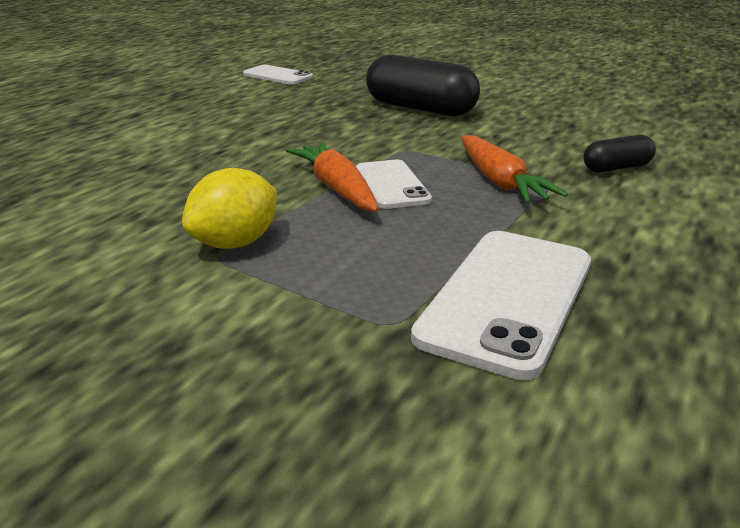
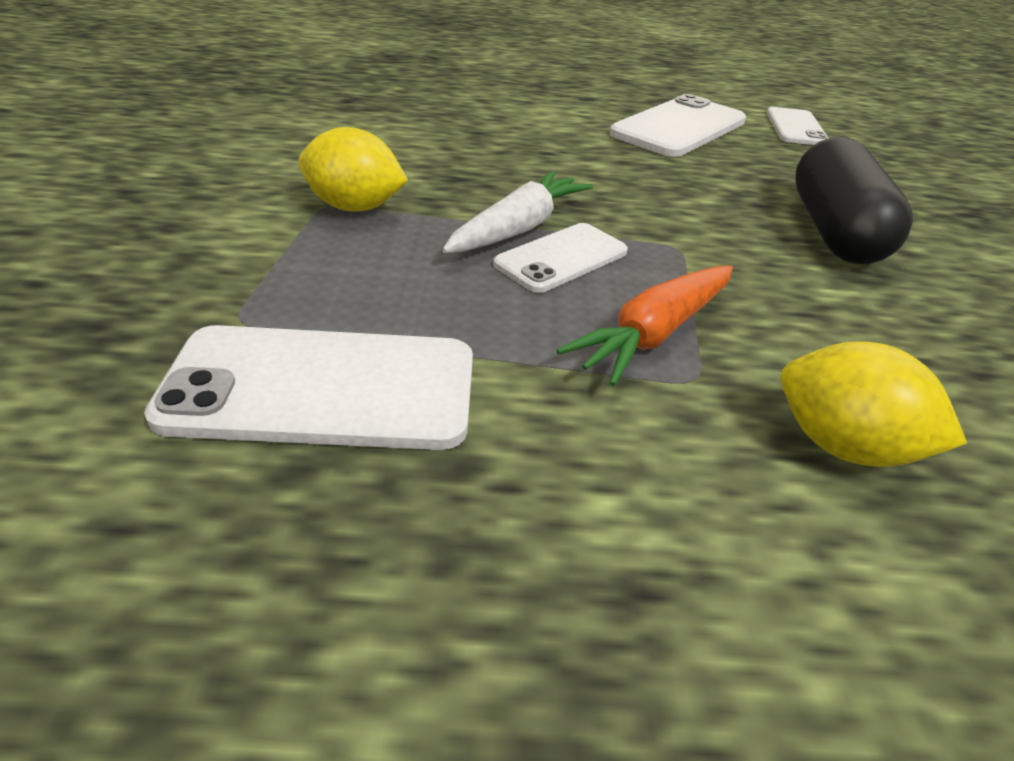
camera: 60 degrees right, 10 degrees up
(234, 103) = (679, 127): none -> white phone
(336, 188) = (518, 228): orange carrot -> white carrot
(616, 168) = (843, 446): black capsule -> yellow lemon

